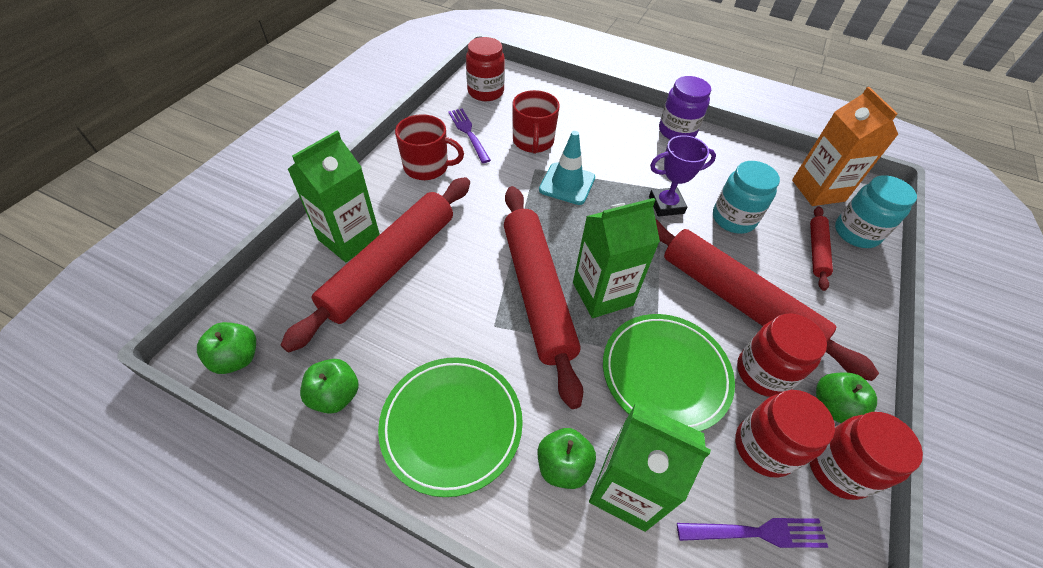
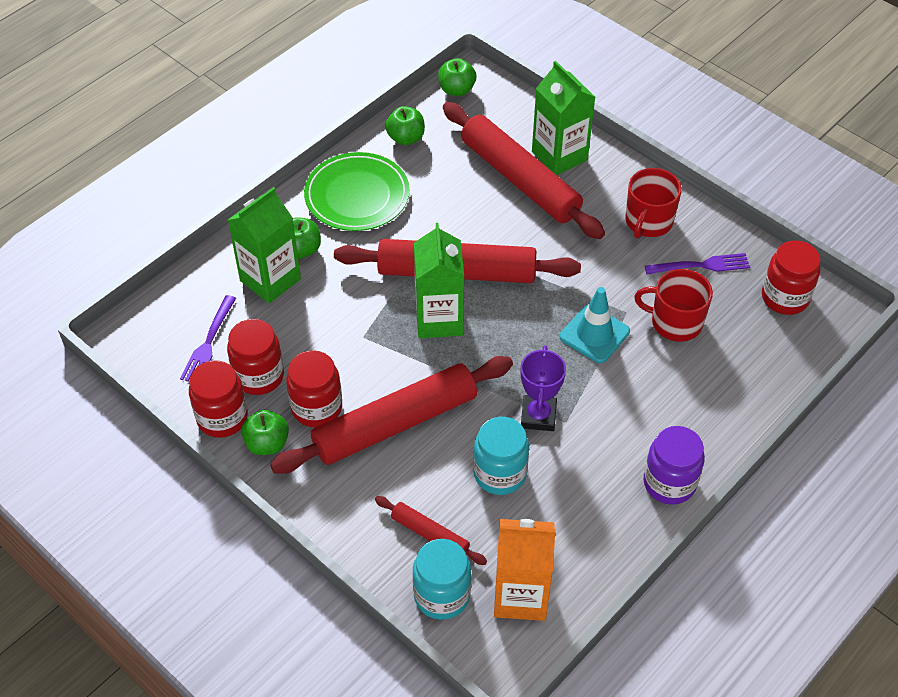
camera: 110 degrees right, 0 degrees up
(665, 373) = (344, 336): green plate -> none

